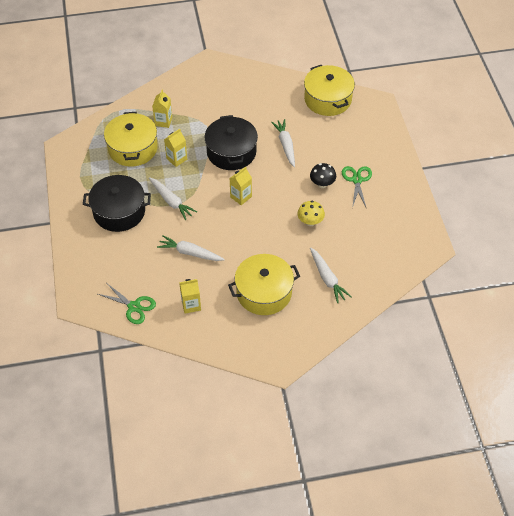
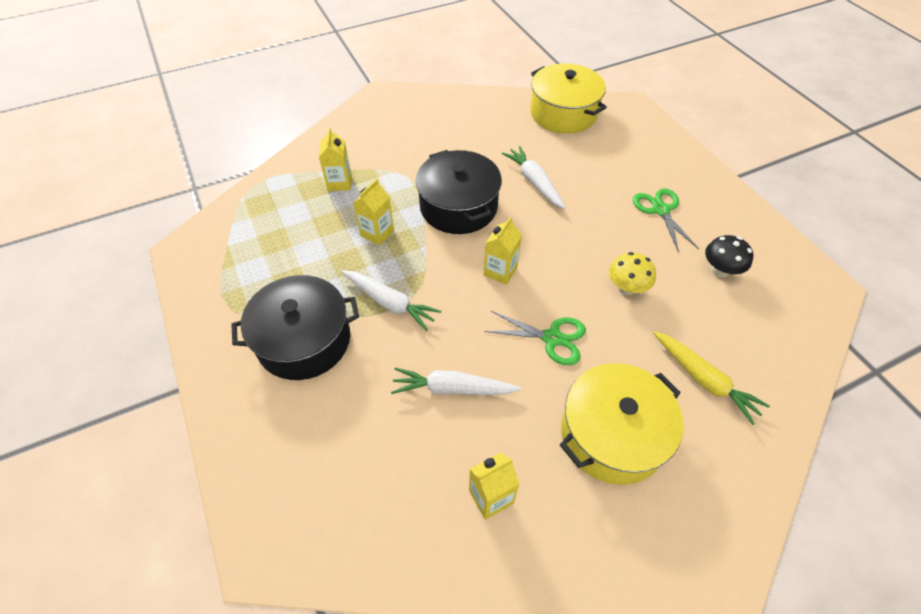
camera: 15 degrees left, 0 degrees up
(133, 148) = (301, 231): yellow pot -> none
(134, 306) = (381, 531): green scissors -> green scissors (552, 338)
(322, 184) = (614, 226): black mushroom -> black mushroom (720, 270)
(327, 278) = (703, 379): white carrot -> yellow carrot

